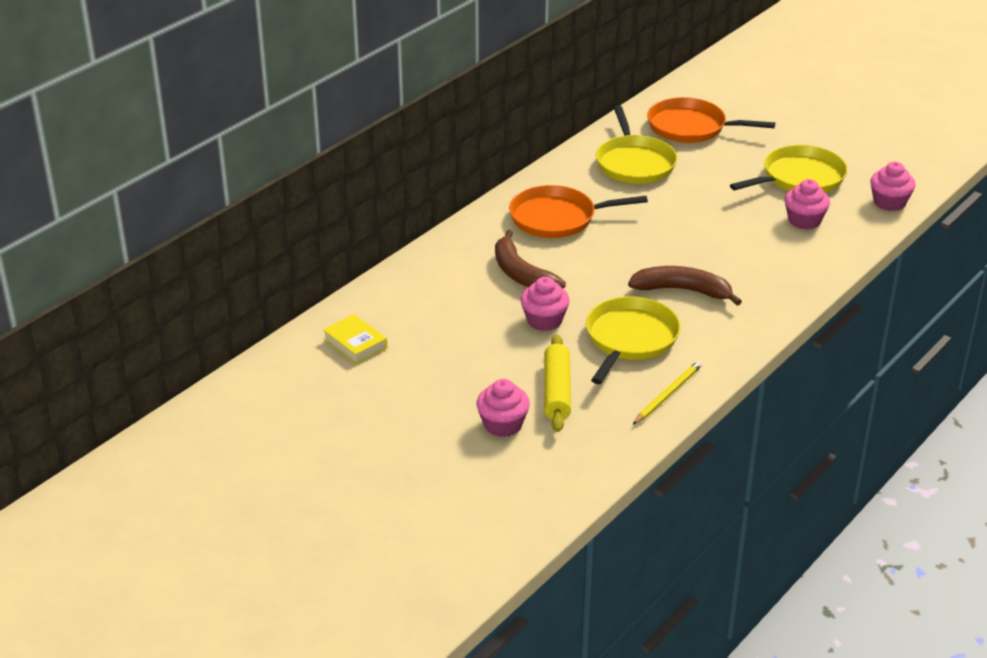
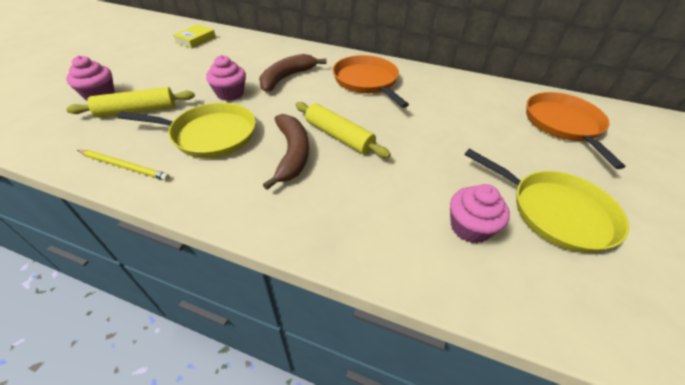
camera: 70 degrees right, 10 degrees up
(634, 163) = (473, 103): yellow pan -> none
(663, 258) = (339, 136): none -> yellow rolling pin
(889, 202) = (588, 319): pink cupcake -> none

